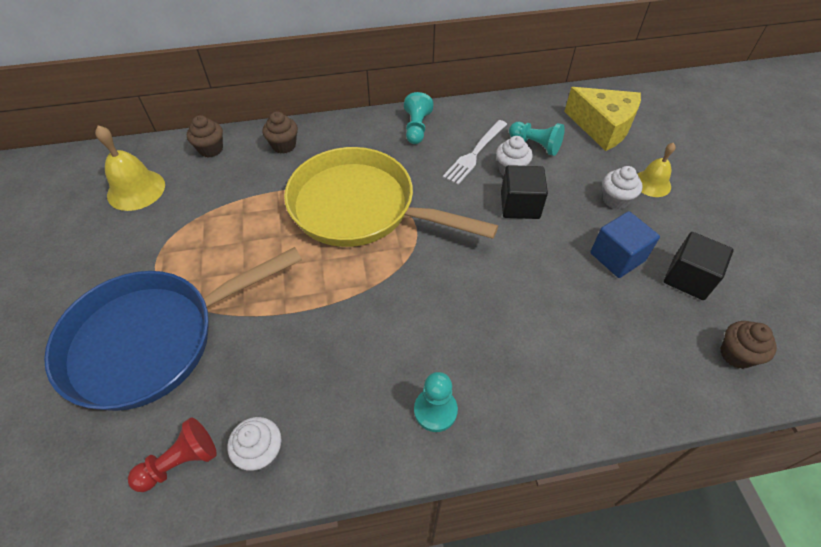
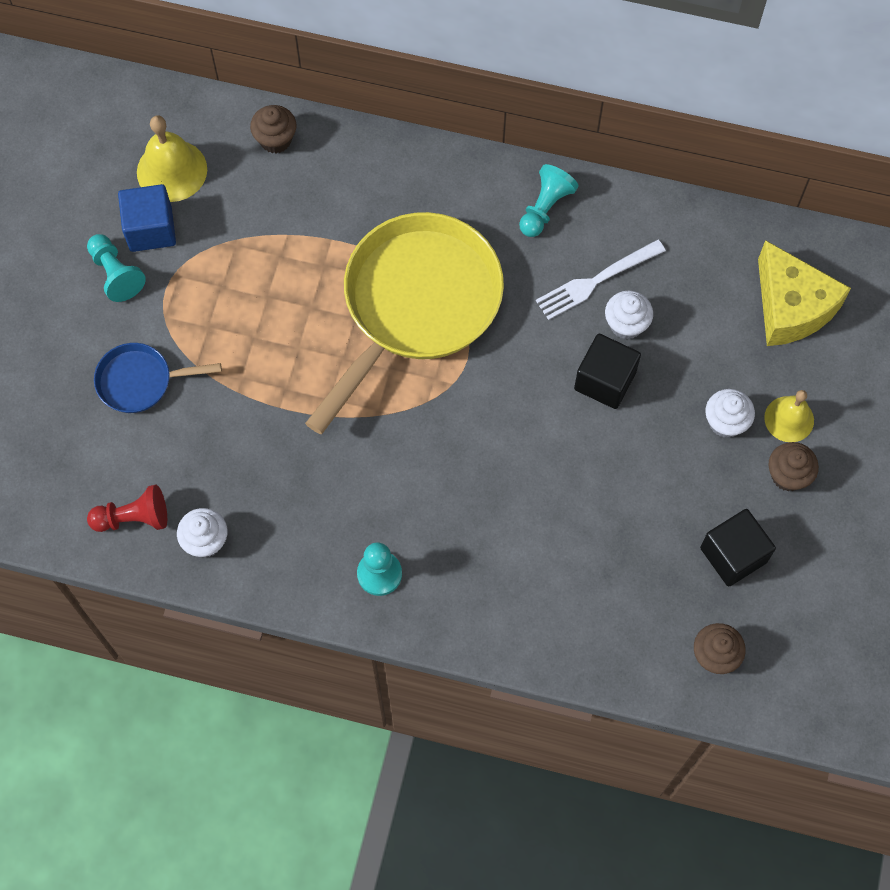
camera: 25 degrees right, 15 degrees up
(152, 340) = (140, 381): blue pan -> blue pan, size x0.47
(284, 145) = (365, 169): brown cupcake -> brown cupcake (788, 475)
(360, 208) = (416, 305): yellow pan -> yellow pan turned 75 degrees clockwise
(535, 145) = (682, 299): turquoise pawn -> turquoise pawn (116, 274)
(617, 257) = (672, 496): blue cube -> blue cube (151, 229)

